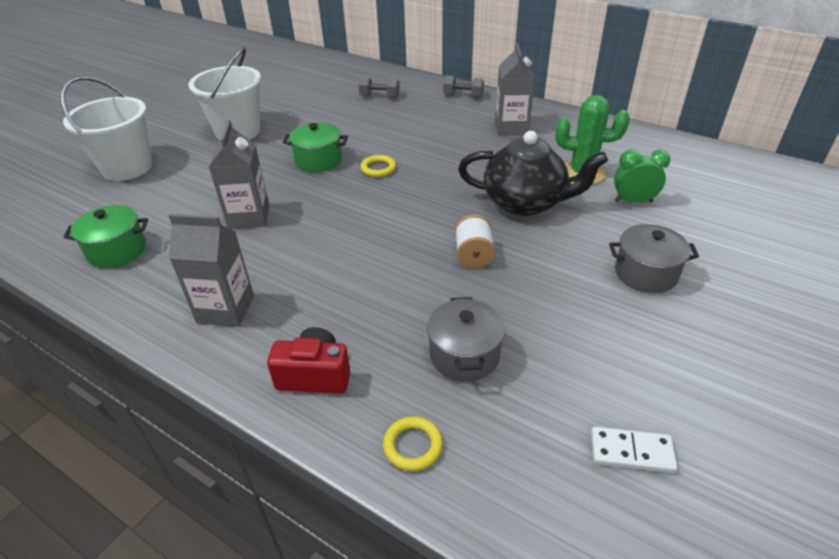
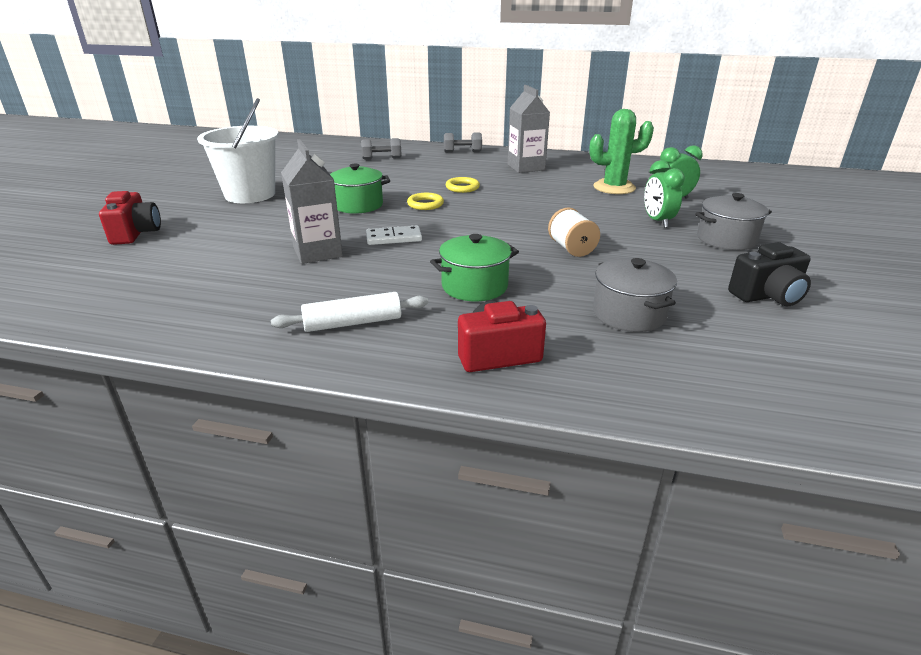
camera: 20 degrees left, 10 degrees down
(117, 250) = (177, 298): green pot -> green pot (474, 286)
(127, 167) = (136, 233): white bucket -> red camera
(226, 309) = (353, 323): grey carton -> white rolling pin
(413, 446) = (644, 385): yellow ring -> yellow ring (462, 187)
(525, 203) = (584, 210): black teapot -> none
(590, 232) = (657, 221): none -> green clock
(624, 364) = (767, 296): none -> black camera
(631, 452) = (831, 349): white domino -> white domino (393, 238)

